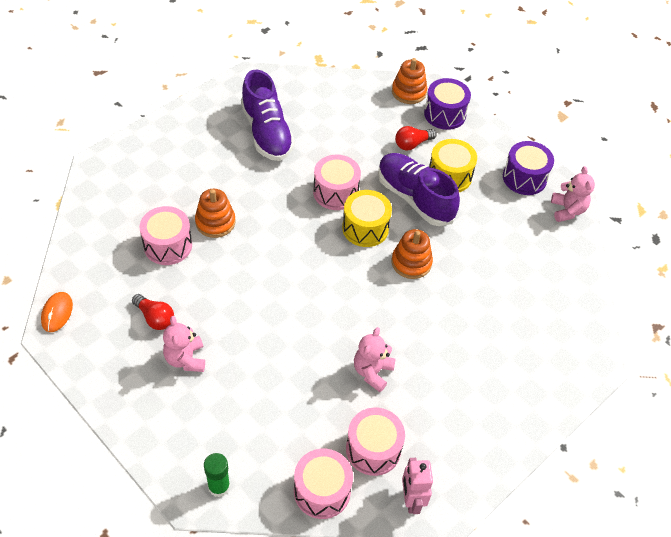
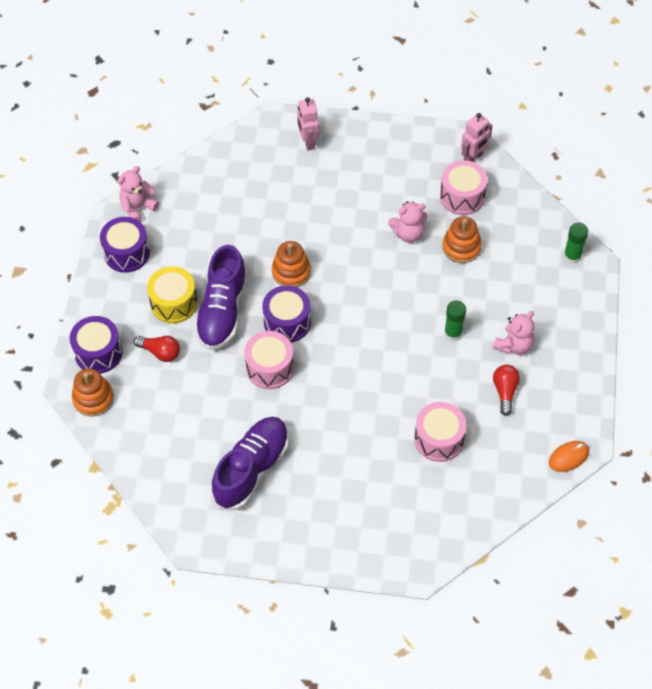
camera: 125 degrees left, 5 degrees up
(215, 222) = (384, 426): orange stacking toy -> orange stacking toy (461, 247)
(243, 325) = (453, 333): none -> green glue stick
(322, 491) = (516, 203): pink drum -> none
(365, 228) = (287, 322): yellow drum -> purple drum
(547, 373) = (308, 142): none -> pink robot

